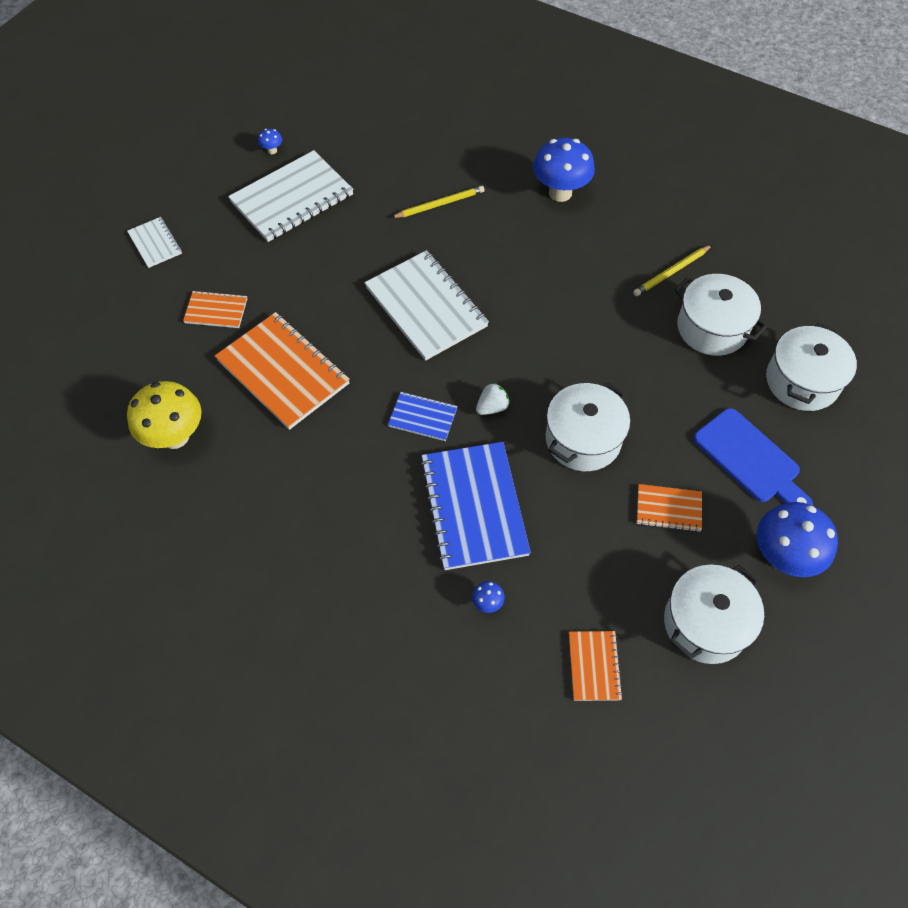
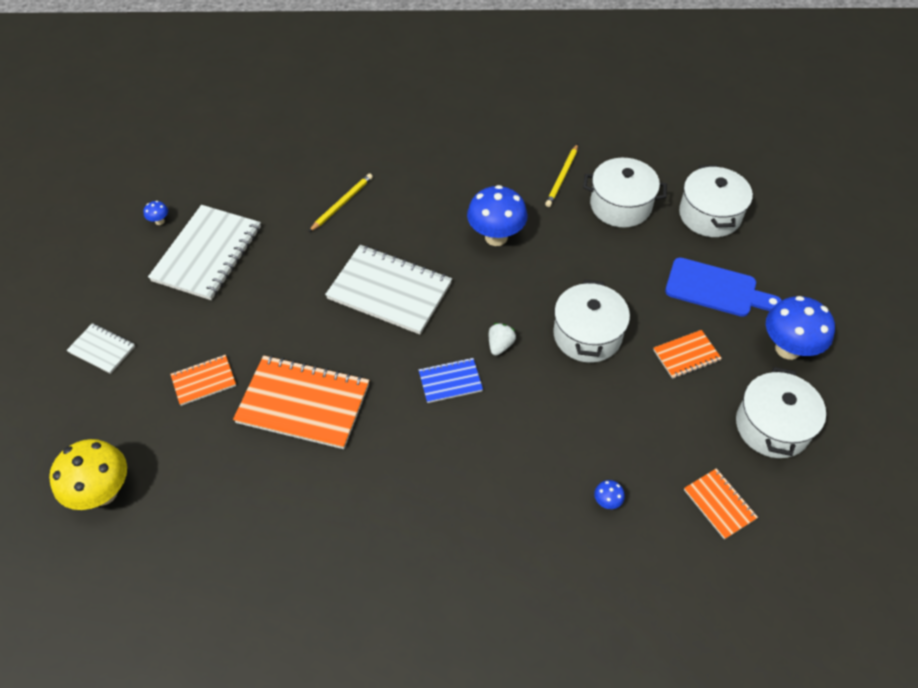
camera: 30 degrees left, 5 degrees down
(175, 437) = (242, 509): yellow mushroom -> yellow mushroom (103, 492)
(474, 507) = (542, 431): blue notebook -> none
(560, 193) = (434, 153): blue mushroom -> blue mushroom (496, 237)

